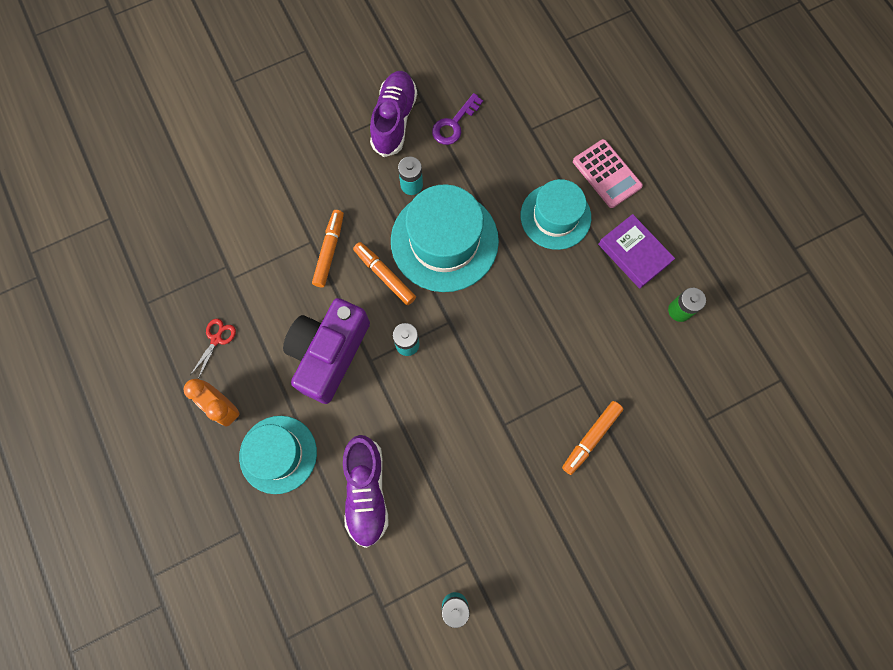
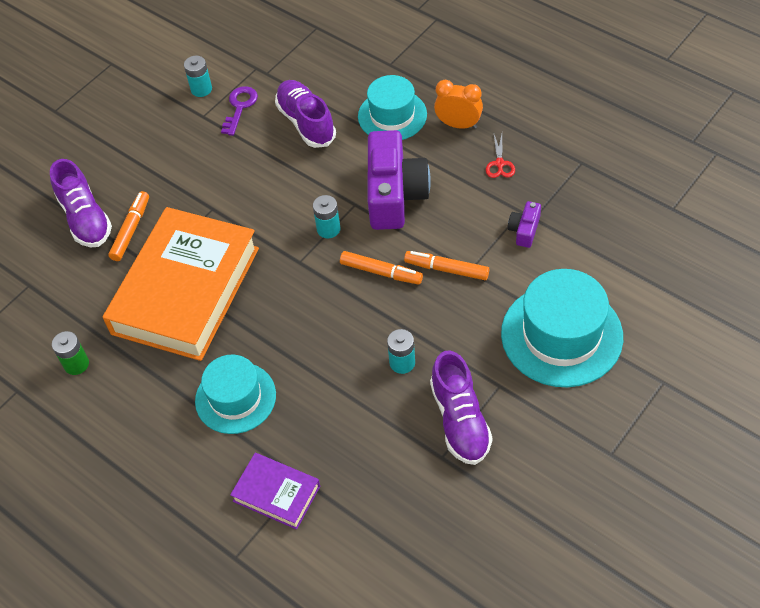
camera: 160 degrees right, 20 degrees down
(242, 257) = (524, 230): none -> purple camera
(329, 251) = (447, 269): orange marker -> orange marker turned 120 degrees clockwise
(444, 241) = (339, 326): turquoise hat -> turquoise hat (561, 335)
(454, 124) = (391, 446): purple key -> purple key (240, 107)
(561, 340) = (186, 290): none -> orange book
(606, 174) = (196, 467): pink calculator -> none
(632, 477) = (85, 218): none -> purple shoe
(634, 253) = (139, 397): purple book -> purple book (276, 493)

